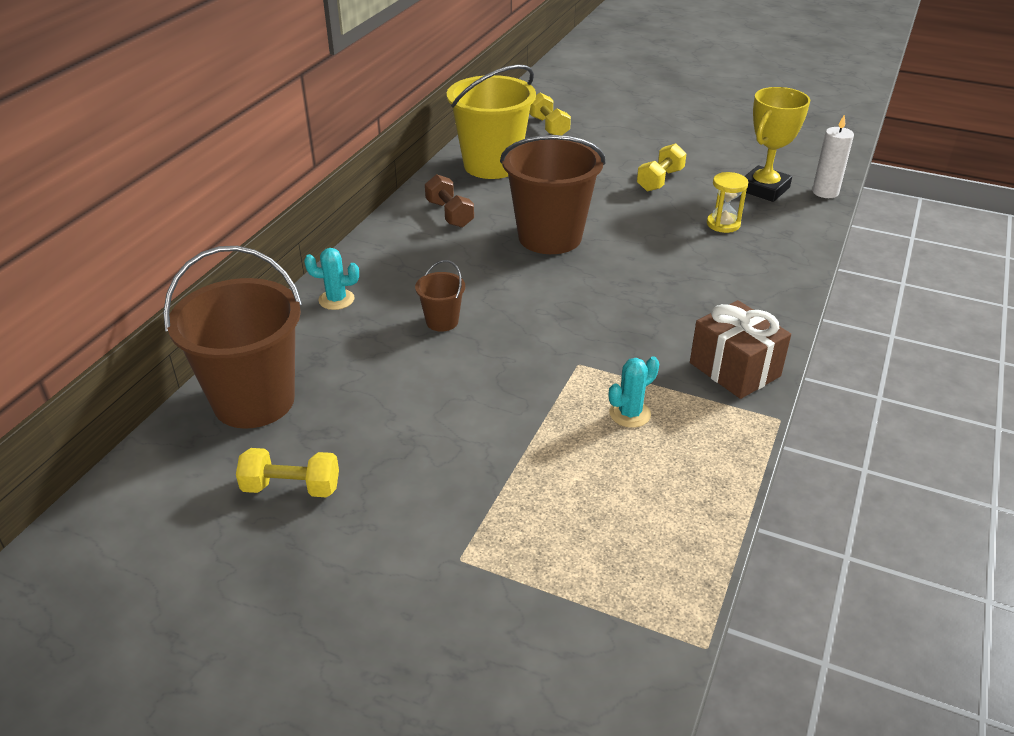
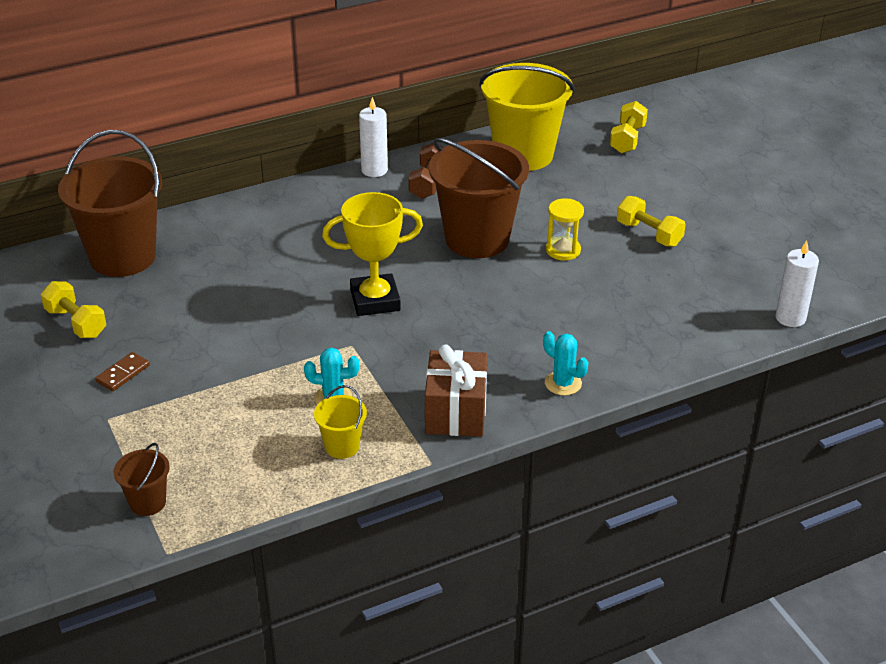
camera: 40 degrees right, 0 degrees up
(336, 299) = (258, 212): turquoise cactus -> turquoise cactus (563, 383)
(390, 223) = (374, 170): none -> white candle
(412, 507) = (123, 373): none -> brown domino
(442, 321) = (304, 265): brown bucket -> brown bucket (147, 502)
(660, 180) = (649, 234): yellow dumbbell -> yellow dumbbell turned 60 degrees clockwise
(697, 448) = (342, 446): none -> yellow bucket
(723, 224) = (640, 299): yellow hourglass -> yellow hourglass (563, 250)
(764, 189) = (734, 287): yellow trophy -> yellow trophy (375, 300)

